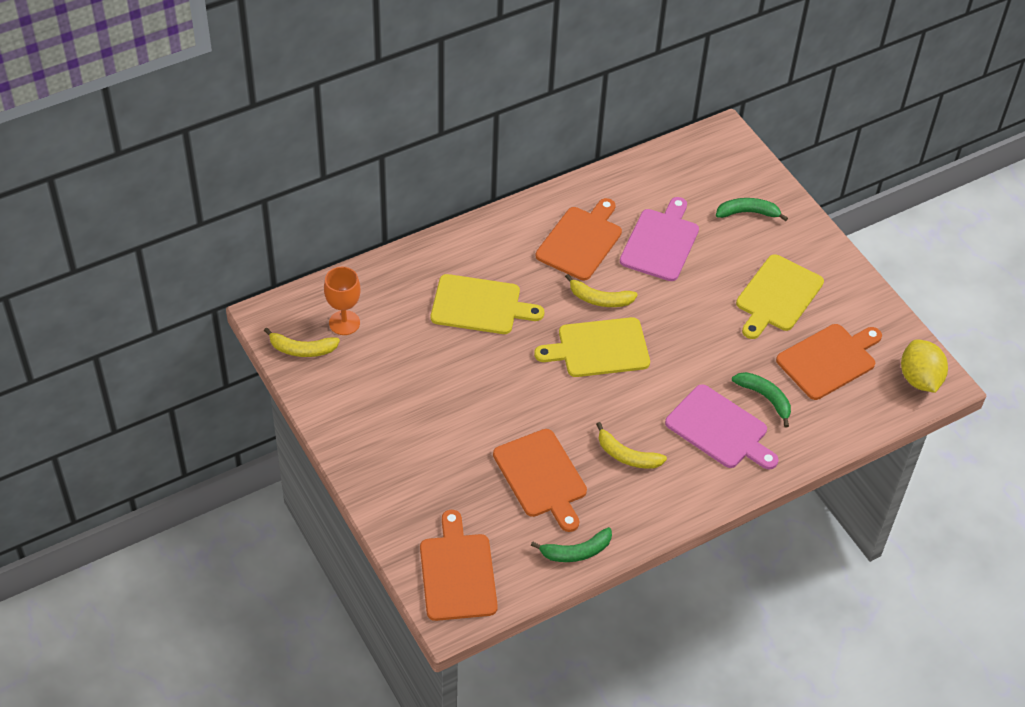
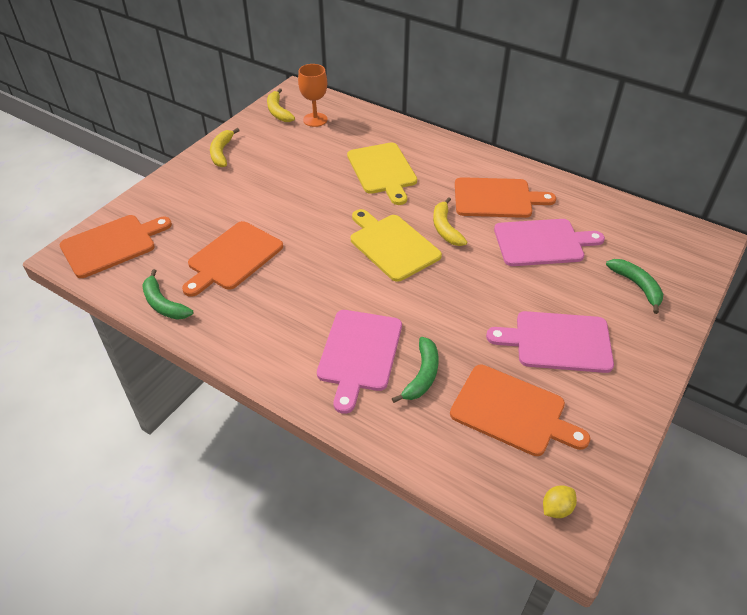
camera: 65 degrees right, 5 degrees down
(627, 456) = (286, 301): yellow banana -> yellow banana (221, 153)
(777, 296) = (558, 342): yellow cutting board -> pink cutting board
(919, 379) = (556, 508): yellow lemon -> yellow lemon, size x0.51

